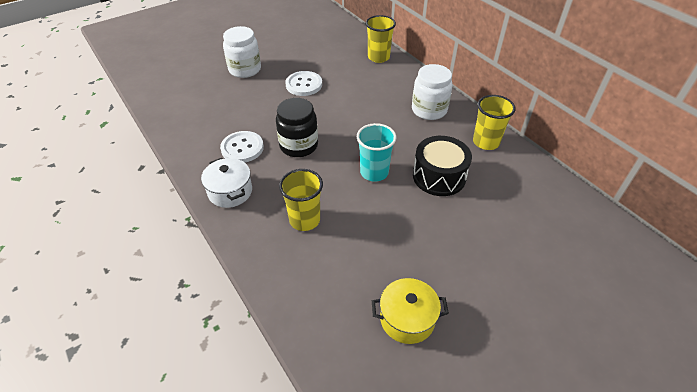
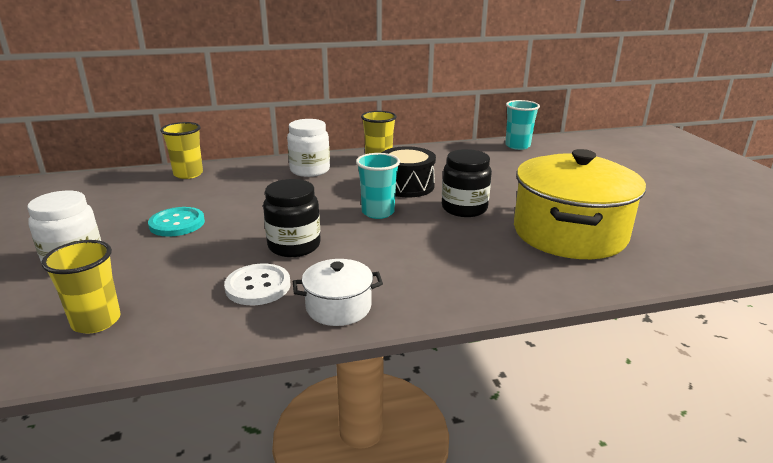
camera: 70 degrees left, 20 degrees down
(304, 84) = (177, 223): white button -> turquoise button
(304, 220) = (423, 262): yellow cup -> yellow cup (96, 321)
(407, 319) = (569, 233): yellow pot -> yellow pot, size x2.13
(415, 226) = (464, 208): none -> black jar
(627, 244) = (517, 146): none -> turquoise cup

